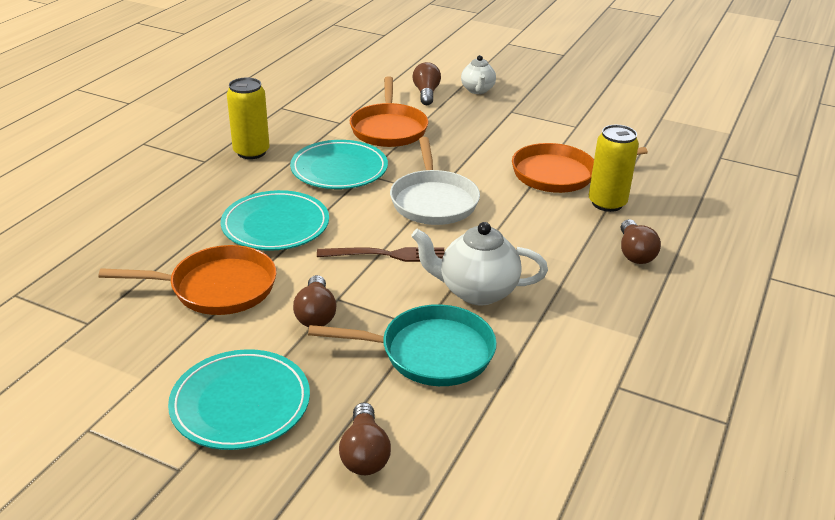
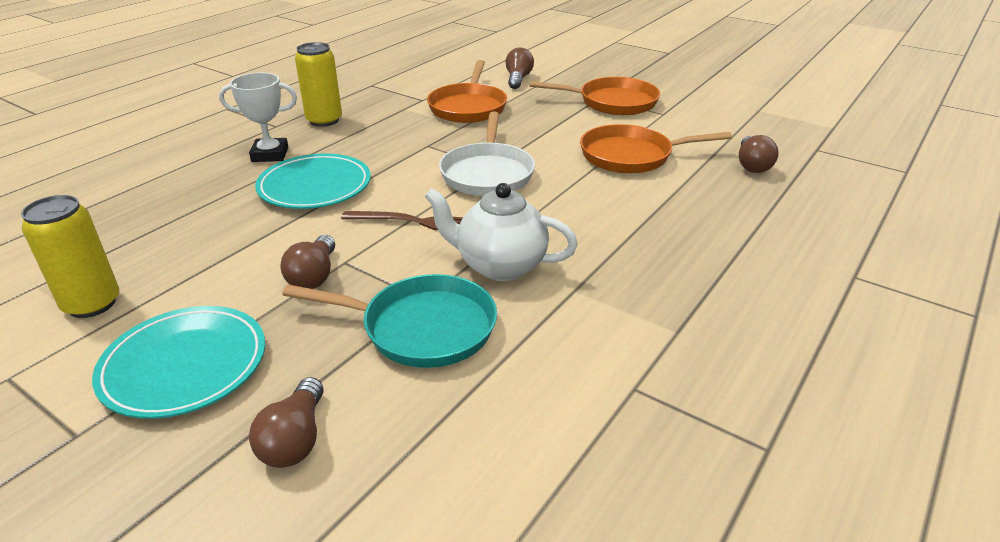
camera: 10 degrees right, 0 degrees up
(215, 194) = (270, 154): none -> white trophy
(217, 288) = (225, 242): orange pan -> orange pan (613, 102)
(339, 169) = (403, 140): turquoise plate -> none
(477, 90) = (571, 78): white teapot -> none
(607, 203) = (676, 186): yellow can -> yellow can (92, 304)
(634, 253) = (695, 239): brown light bulb -> brown light bulb (752, 165)

